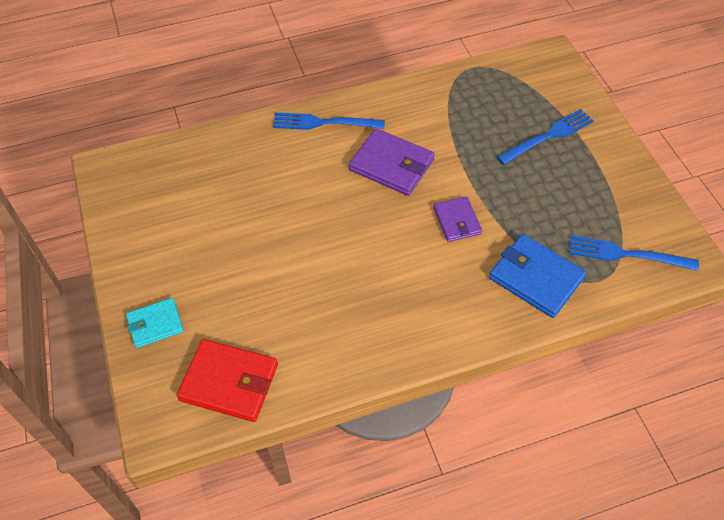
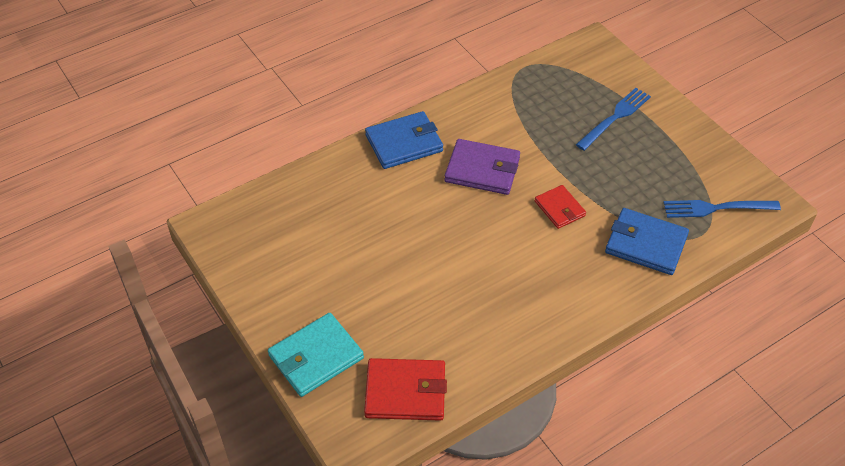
camera: 15 degrees left, 5 degrees down
(155, 324) = (316, 357): turquoise wallet -> turquoise wallet, size x1.61
(323, 123) = (404, 143): blue fork -> blue wallet
(457, 221) = (559, 208): purple wallet -> red wallet

